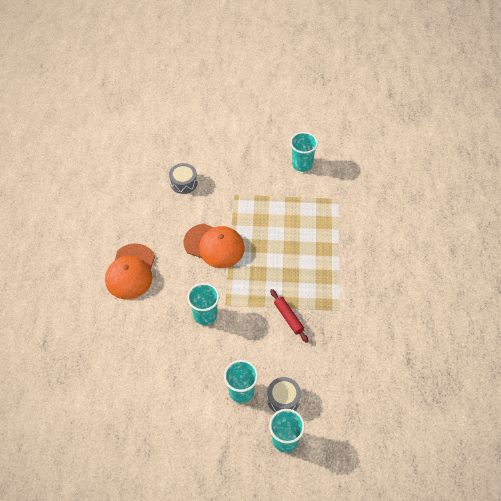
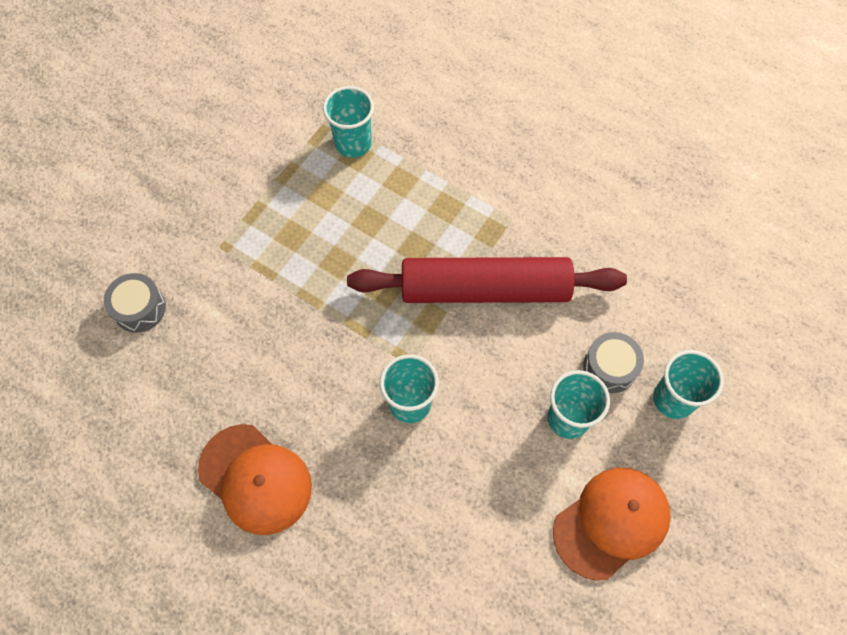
camera: 60 degrees left, 10 degrees up
(214, 246) = (293, 325): orange cap -> orange cap (611, 522)
(288, 318) = (485, 290): red rolling pin -> red rolling pin, size x2.40
(302, 164) = (234, 126): turquoise cup -> turquoise cup (353, 143)

